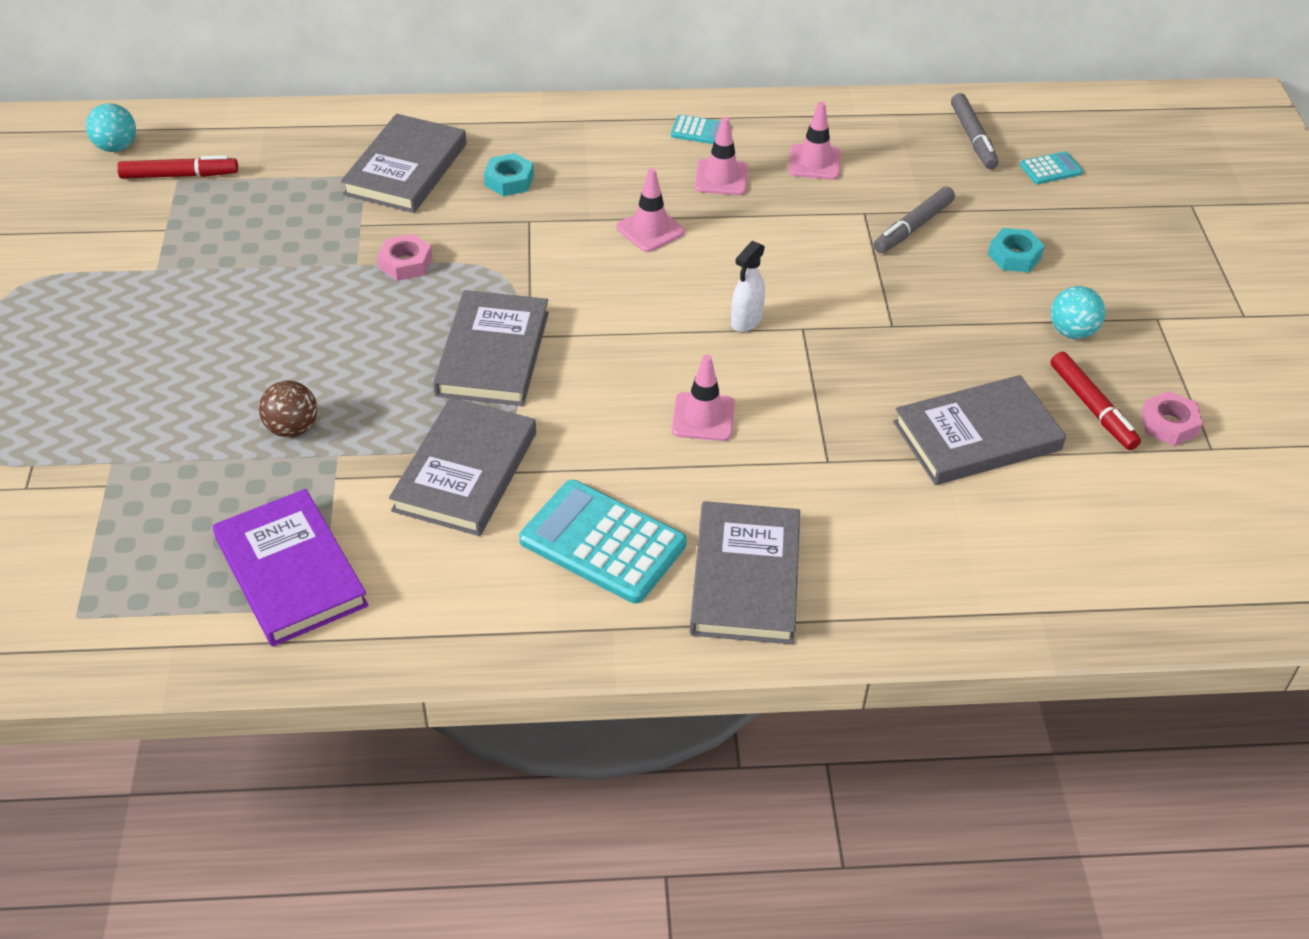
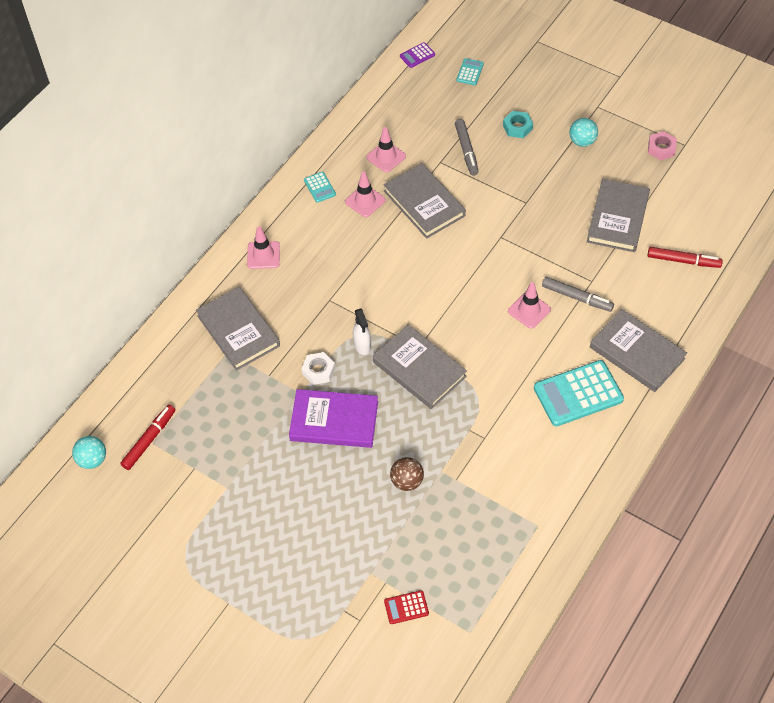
camera: 50 degrees left, 10 degrees up
(76, 526) = (406, 607): none -> red calculator
(291, 572) = (506, 527): purple book -> purple book (334, 421)
(405, 263) = (318, 371): pink nut -> white nut
(465, 471) = (493, 423): grey book -> grey book (424, 203)
(509, 180) = (289, 290): turquoise nut -> none
(650, 230) = (380, 253): pink traffic cone -> pink traffic cone (263, 255)
(699, 131) = (319, 187): turquoise calculator -> turquoise calculator turned 105 degrees clockwise
(746, 321) = (478, 255): white spray bottle -> white spray bottle (362, 346)
(973, 138) = (422, 85): grey marker -> grey marker (577, 297)
(1015, 112) = (417, 55): none -> purple calculator
(1092, 407) = (632, 167): red marker -> red marker (683, 261)

